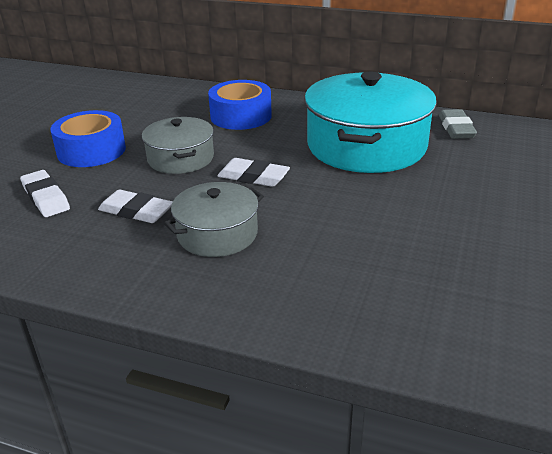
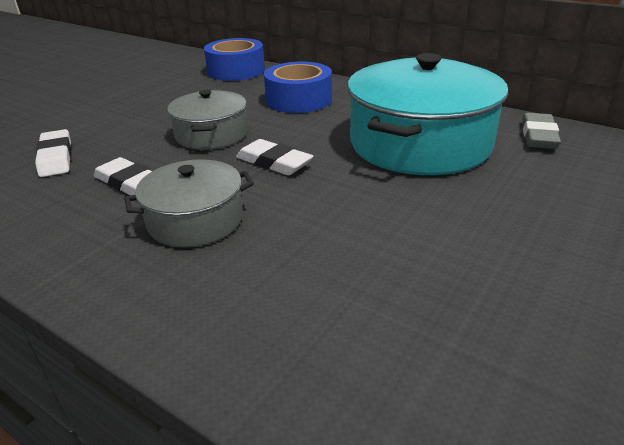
camera: 15 degrees right, 0 degrees up
(91, 150) = (132, 118): blue tape -> blue tape (236, 71)

